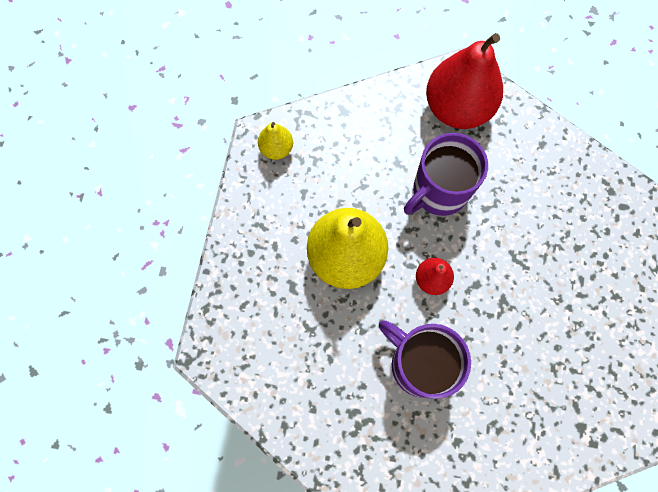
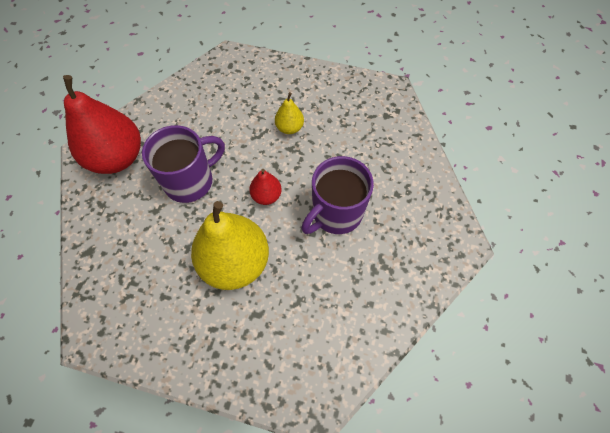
camera: 85 degrees left, 10 degrees down
(276, 149) = (109, 320): yellow pear -> yellow pear (289, 128)
(439, 191) = (190, 181): purple mug -> purple mug turned 90 degrees counterclockwise

